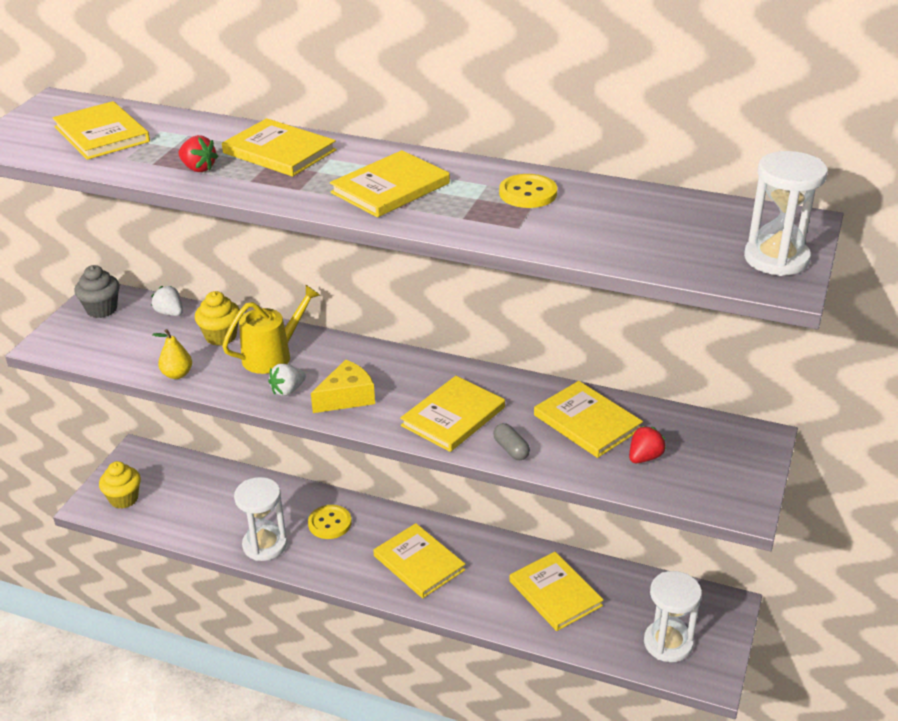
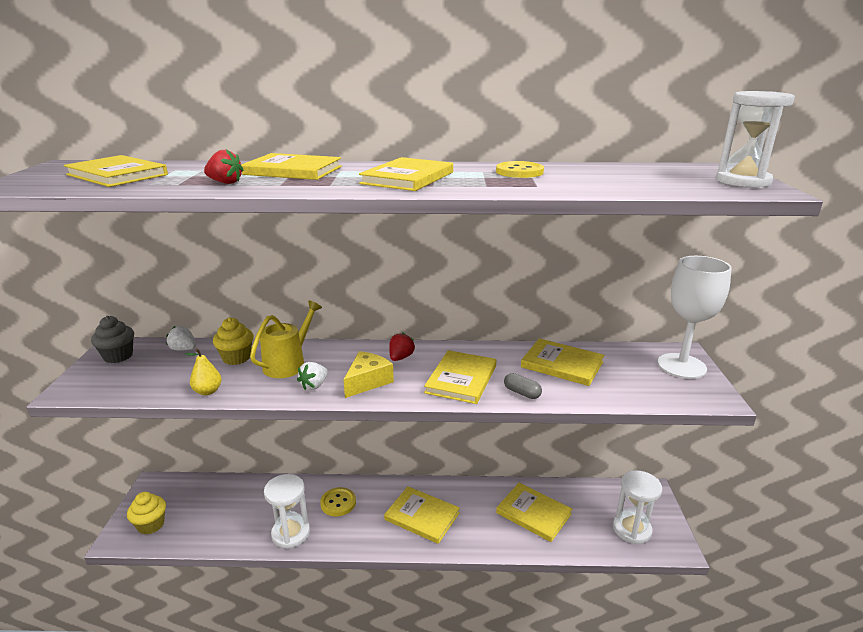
camera: 20 degrees left, 10 degrees down
(644, 457) = (621, 379): red strawberry -> red strawberry (401, 357)
(739, 456) = (681, 366): none -> white goblet

